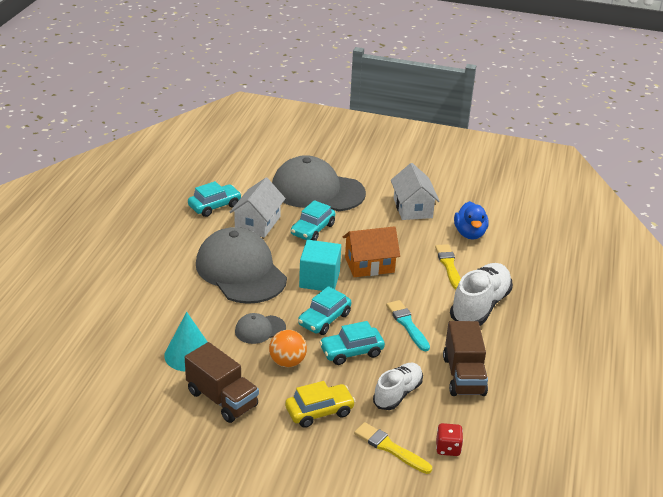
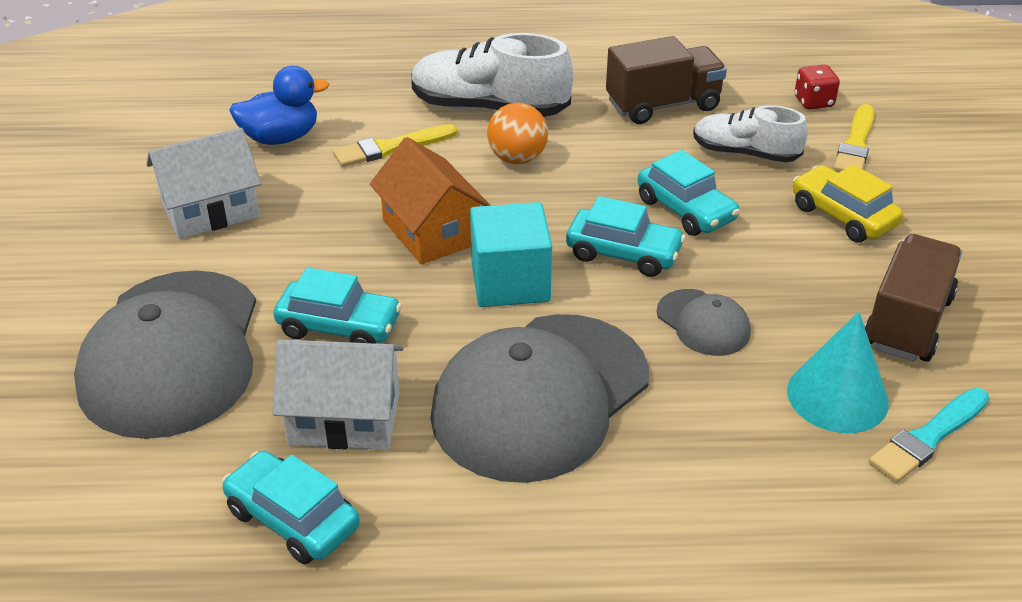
camera: 105 degrees left, 5 degrees up
(287, 362) = (762, 271): orange ball -> orange ball (517, 158)
(407, 324) = (579, 167): turquoise brush -> turquoise brush (928, 438)

